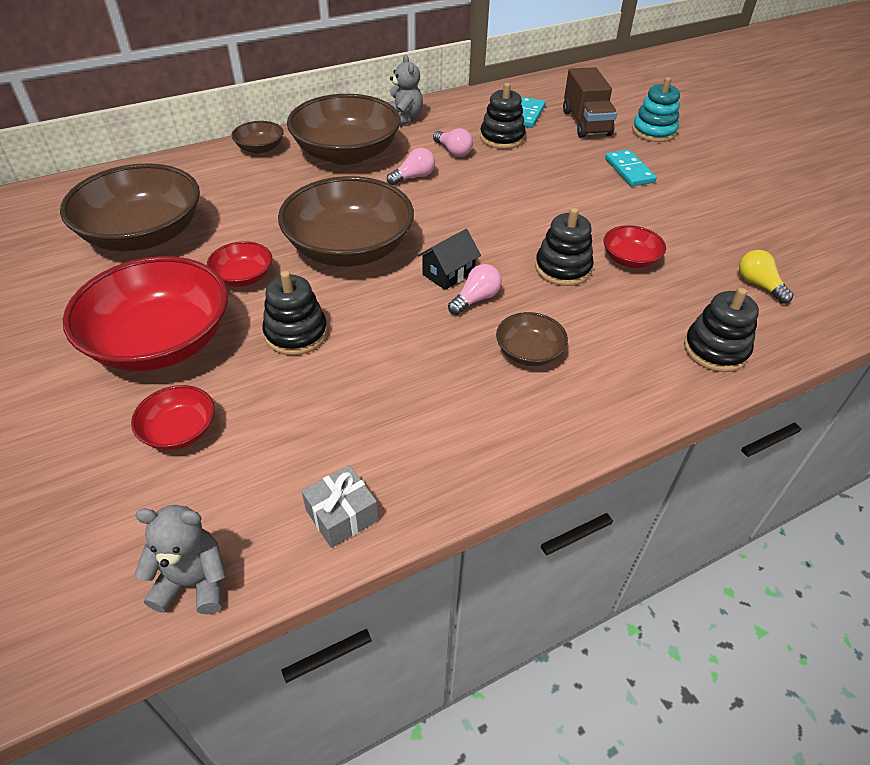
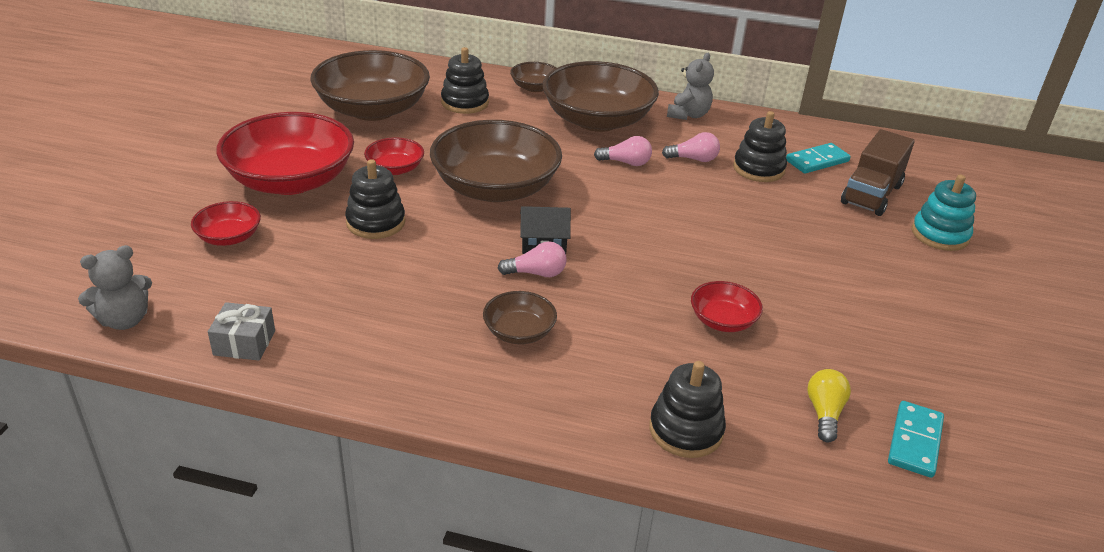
camera: 40 degrees right, 10 degrees down
(194, 582) = (124, 320): grey teddy bear -> grey teddy bear turned 105 degrees clockwise
(453, 151) = (693, 159): pink light bulb -> pink light bulb turned 90 degrees counterclockwise
(563, 268) = (646, 293): black stacking toy -> black stacking toy (465, 103)
(629, 170) = (849, 254): turquoise domino -> turquoise domino (914, 441)

